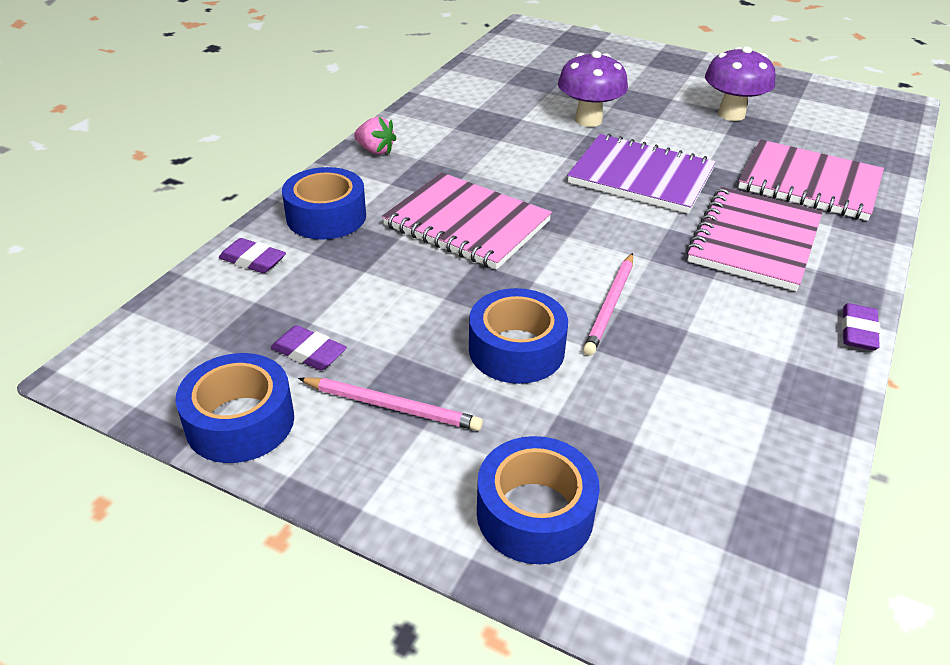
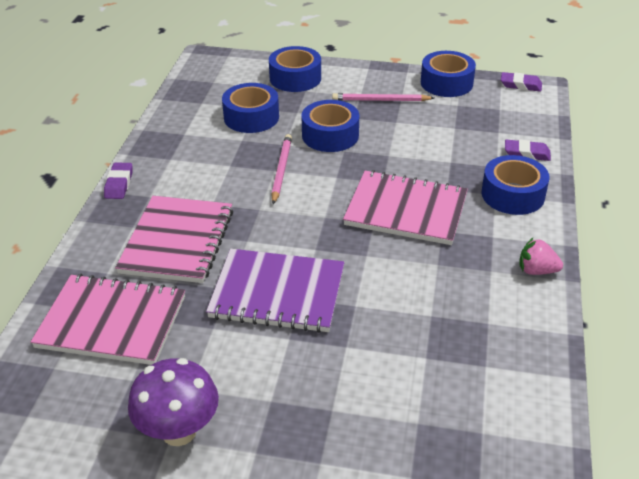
camera: 165 degrees right, 0 degrees up
(309, 353) = (441, 113): purple eraser -> purple eraser (520, 85)
(588, 120) = (351, 373): purple mushroom -> none
(645, 419) = (251, 117): none -> blue tape

